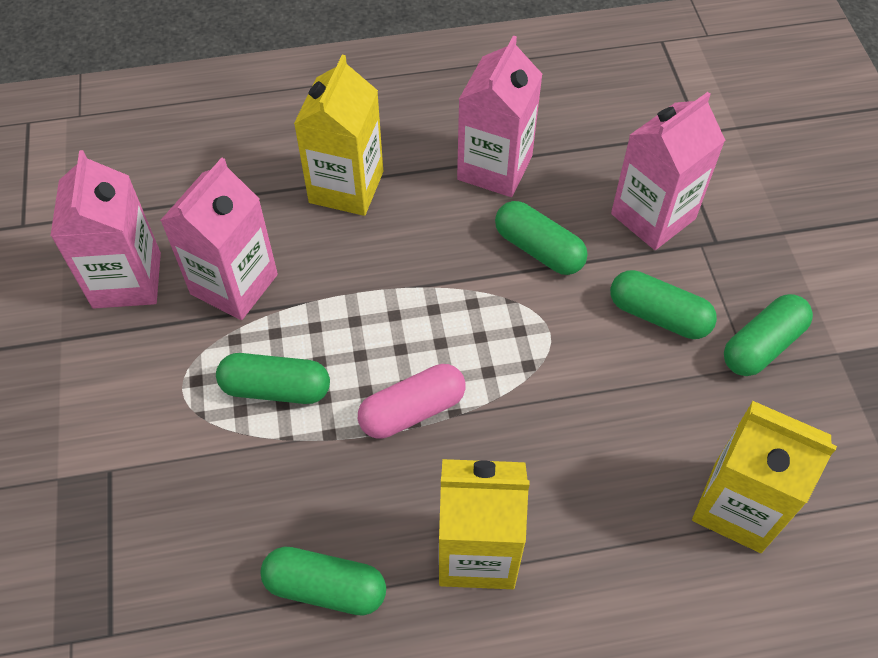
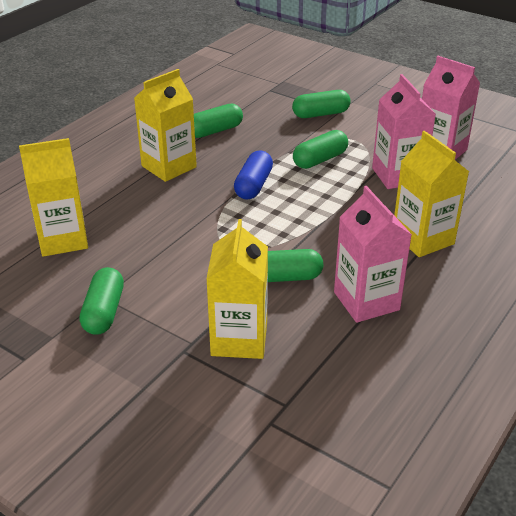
camera: 135 degrees right, 20 degrees down
(412, 410) = (253, 185): pink capsule -> blue capsule
(653, 216) = (239, 339): pink carton -> yellow carton
(658, 315) = (179, 289): green capsule -> green capsule (320, 114)

